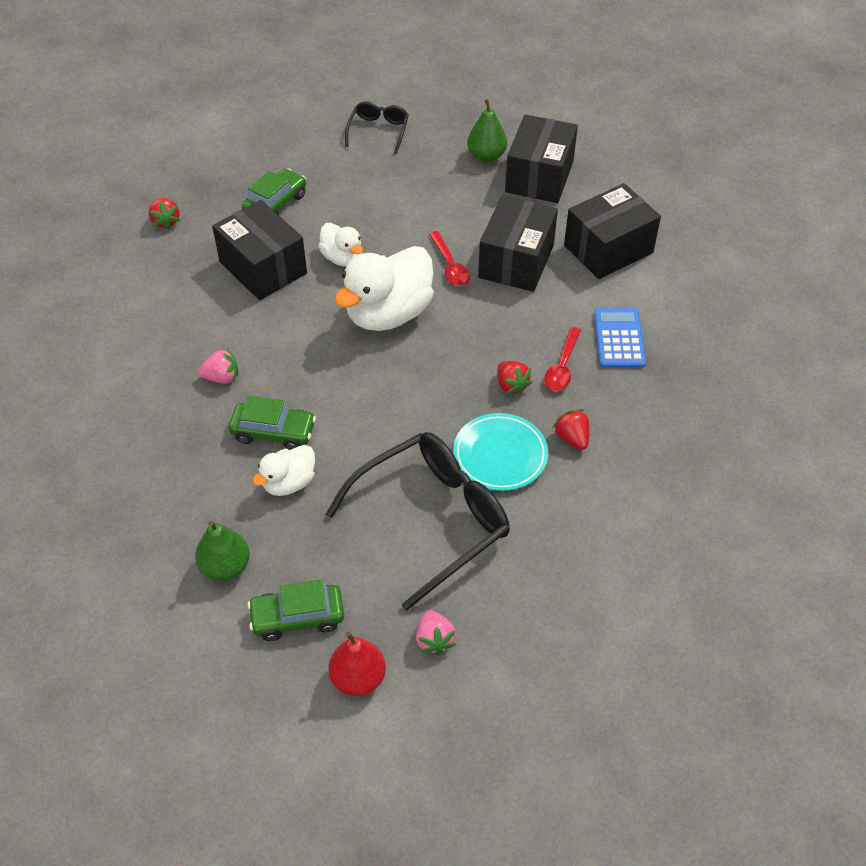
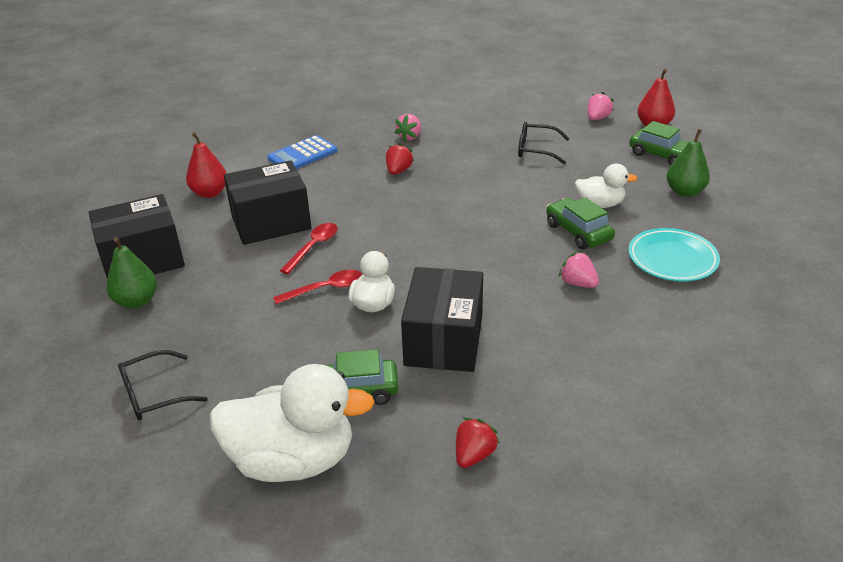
camera: 130 degrees left, 15 degrees down
(388, 313) = (403, 247): white duck -> white duck (293, 460)
(432, 519) = (536, 149): black glasses -> black glasses, size x0.50
(500, 455) = (458, 151): turquoise plate -> turquoise plate (672, 259)
(562, 366) = (356, 162): red spoon -> red spoon (325, 289)
(572, 438) = (409, 137): red strawberry -> pink strawberry
(608, 249) = (210, 193): black box -> red pear

